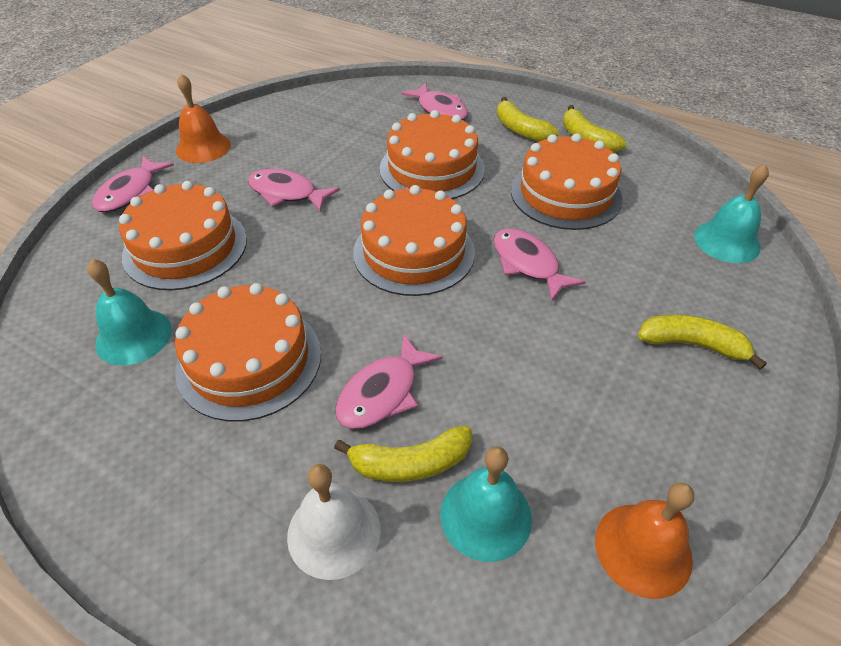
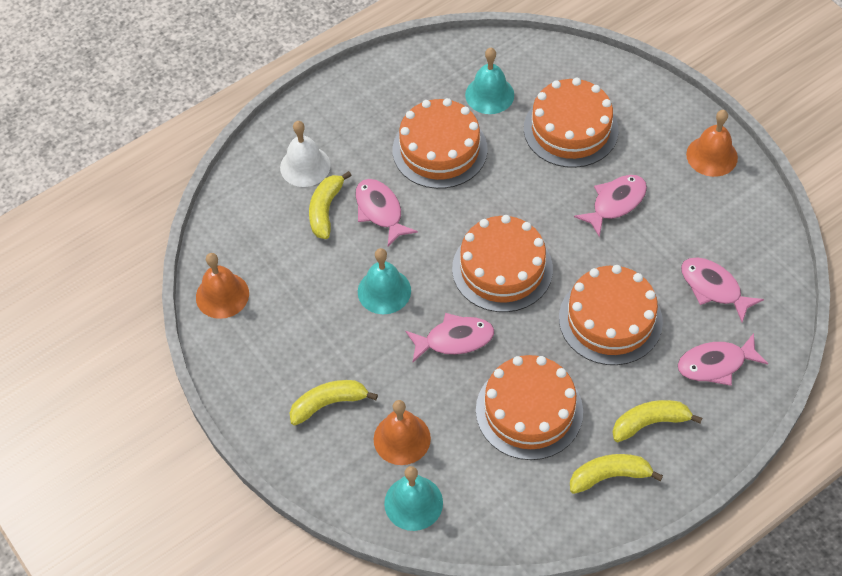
camera: 115 degrees right, 10 degrees up
(130, 192) = (658, 101): pink fish -> pink fish (713, 288)
(485, 515) = (277, 233): turquoise bell -> turquoise bell (384, 291)
(673, 269) = (402, 438): none -> orange bell
(692, 345) = (328, 404): yellow banana -> yellow banana turned 150 degrees counterclockwise

